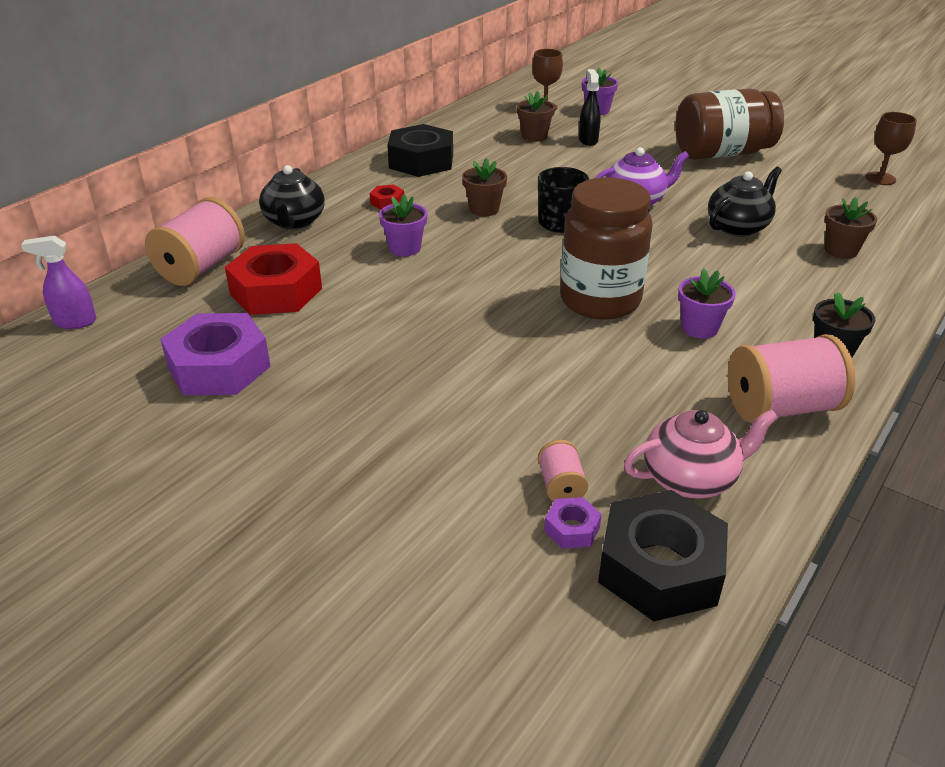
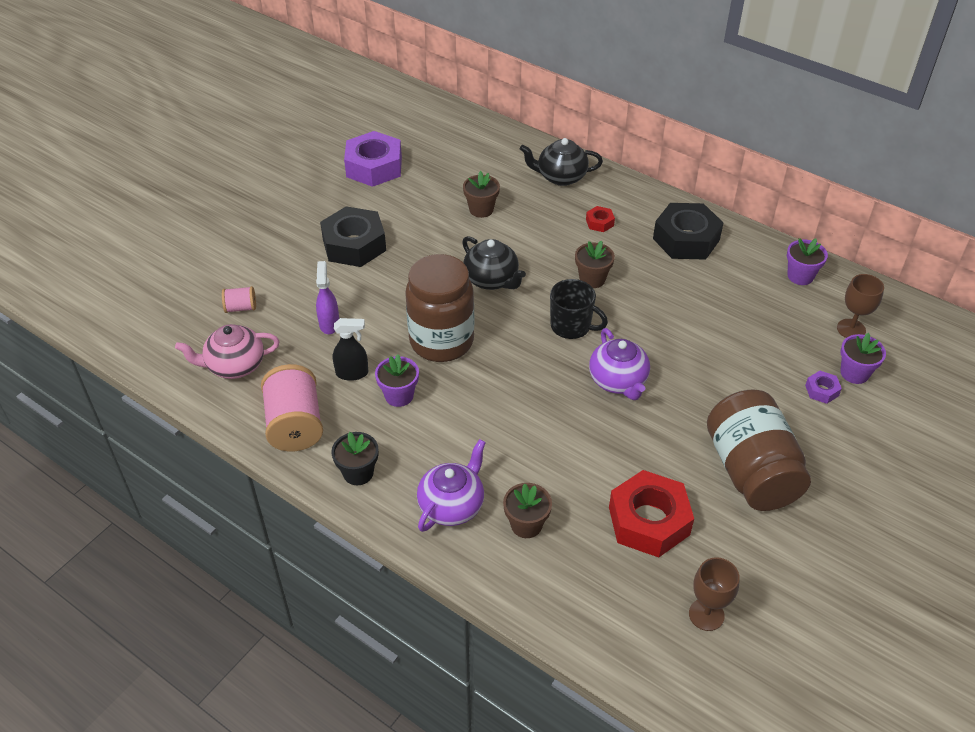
camera: 90 degrees right, 10 degrees up
(75, 322) = (426, 106): purple spray bottle -> purple spray bottle (329, 324)
(201, 267) = (491, 143): pink spool -> none
(276, 291) = (459, 179): red nut -> red nut (648, 521)
(405, 248) = (521, 235): purple flower pot -> purple flower pot (800, 276)
(534, 136) = (764, 317): brown flower pot -> brown flower pot (481, 209)
(572, 529) = (206, 310): purple nut -> purple nut (821, 390)
(588, 140) = (763, 358): black spray bottle -> black spray bottle (352, 373)
(659, 568) = (169, 343): black nut -> black nut (354, 245)
(691, 478) = (235, 366): pink teapot -> pink teapot turned 90 degrees clockwise
(738, 227) = (570, 452): black teapot -> black teapot (492, 280)
(842, 290) = (452, 505): none -> purple teapot

